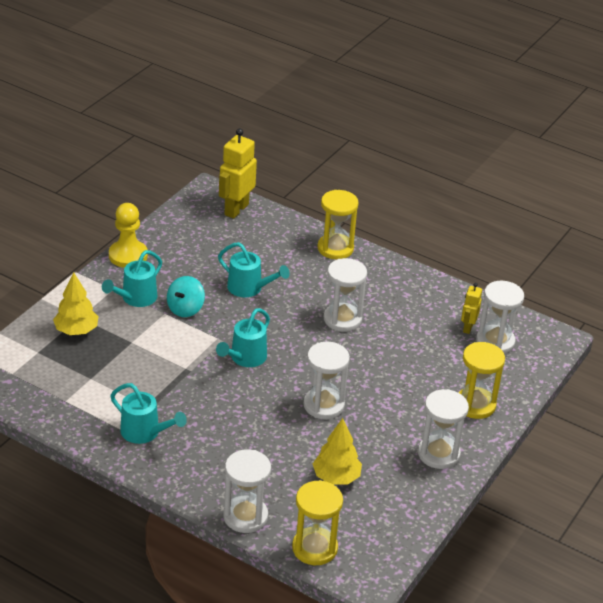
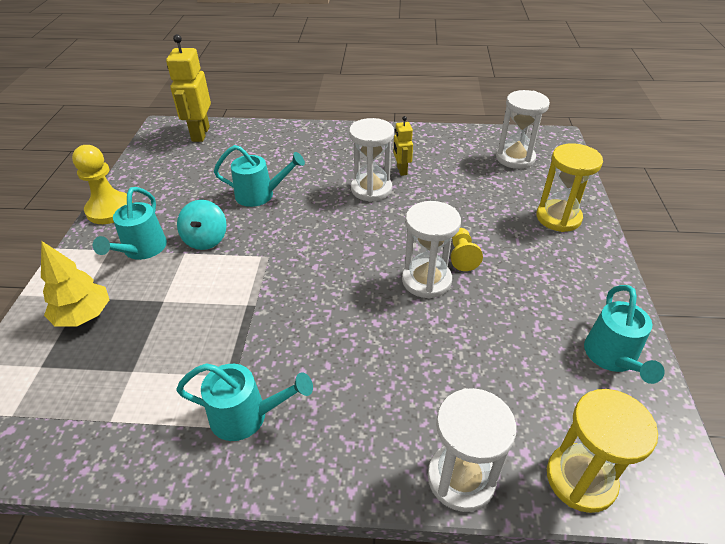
camera: 25 degrees left, 5 degrees up
(245, 358) = (306, 265): turquoise watering can -> turquoise watering can (613, 358)
(335, 248) = (315, 134): yellow hourglass -> none
(336, 477) = (513, 360): yellow tree -> none
(366, 400) = (462, 256): none -> yellow pawn
(438, 454) = (580, 281): white hourglass -> none
(467, 328) = (482, 156): yellow robot -> yellow robot (401, 170)

